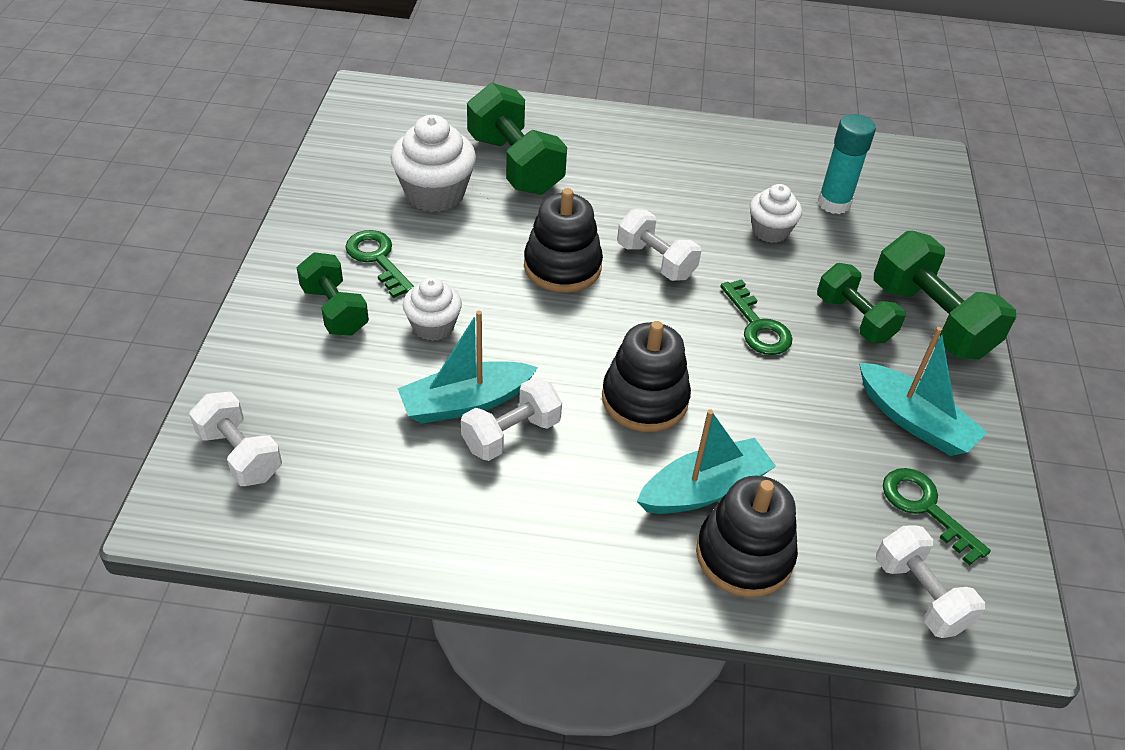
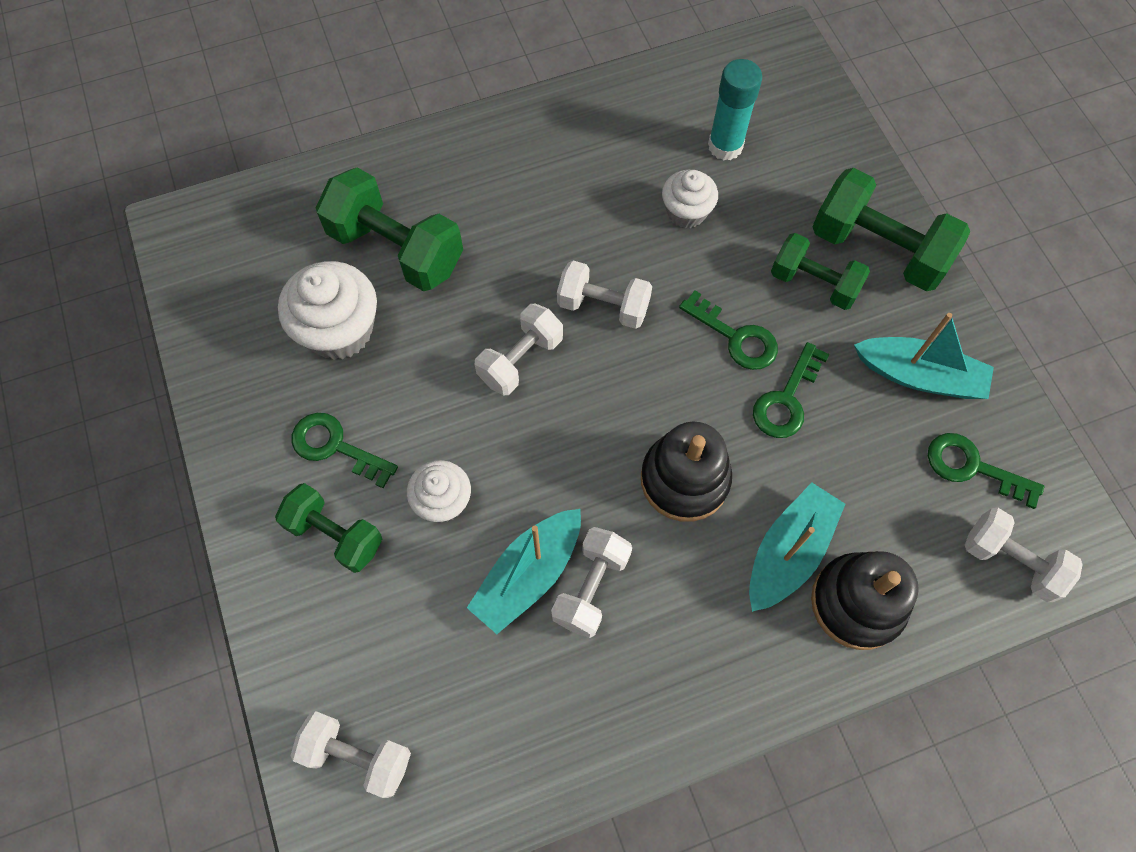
camera: 25 degrees left, 20 degrees up
(562, 266) = (520, 360): black stacking toy -> white dumbbell
(775, 385) = (786, 399): none -> green key

